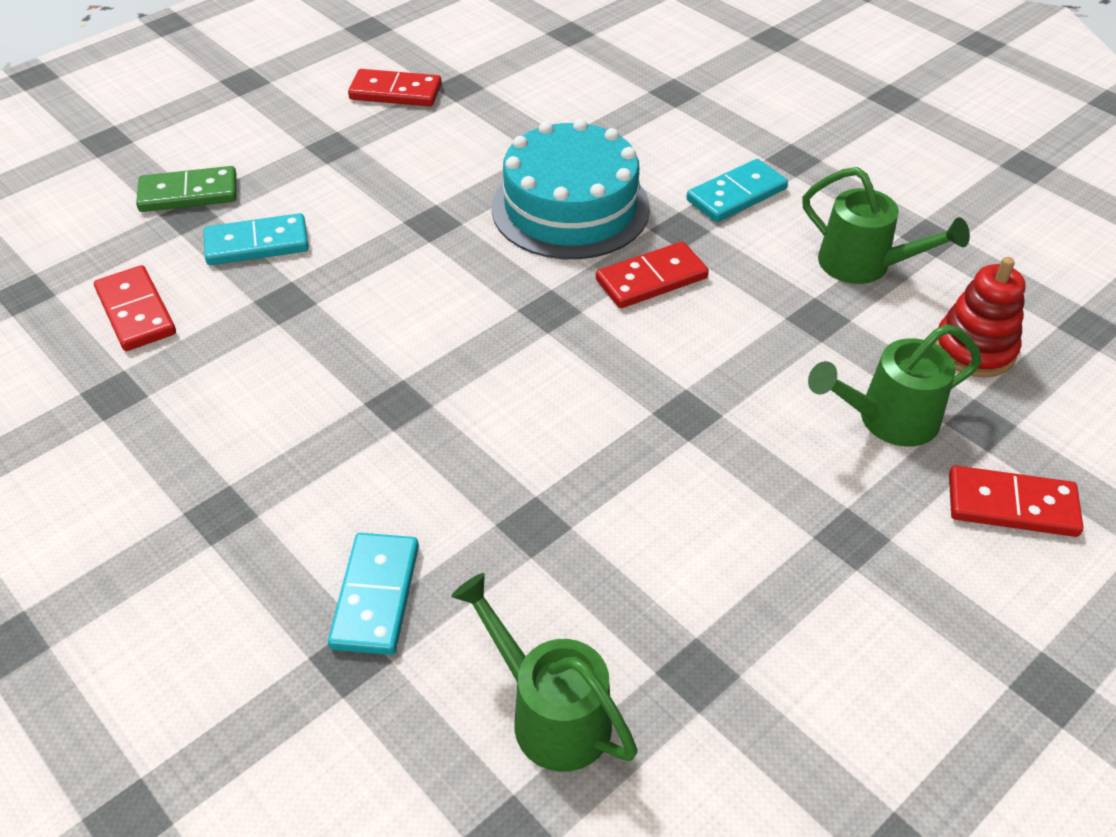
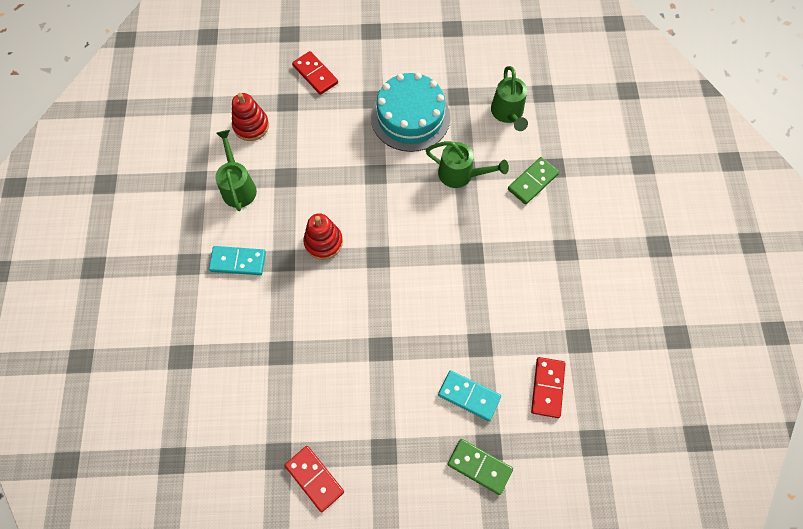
camera: 140 degrees left, 20 degrees up
(375, 596) = (533, 182): turquoise domino -> green domino
(570, 208) = (314, 310): turquoise cake -> turquoise cake (410, 117)
(651, 279) = (323, 242): red domino -> red stacking toy
(887, 420) = (314, 124): green watering can -> green watering can (461, 175)

